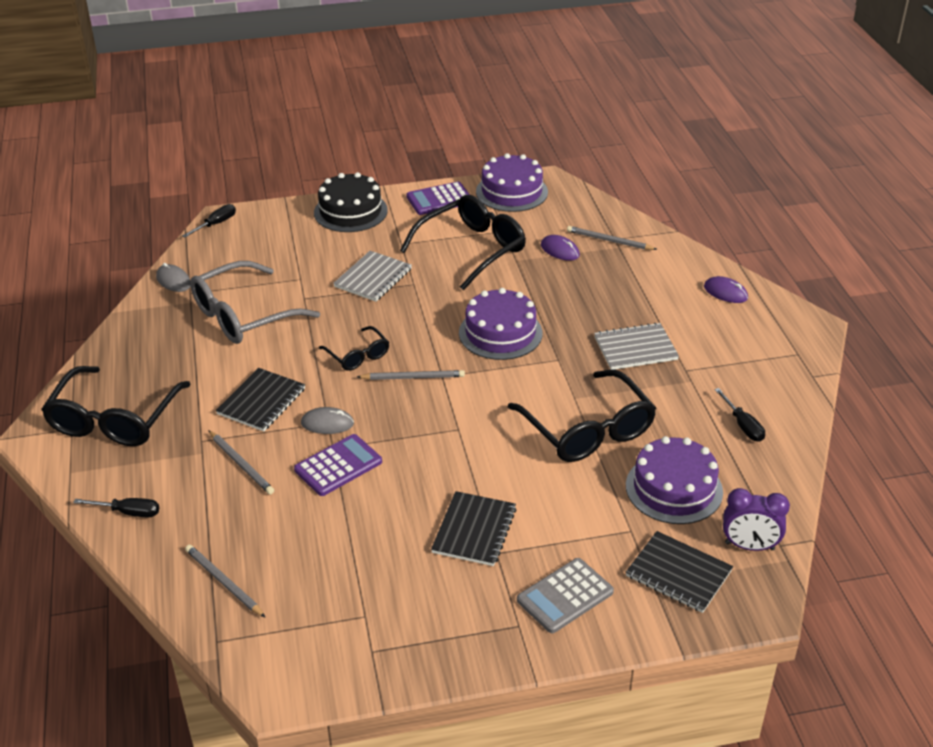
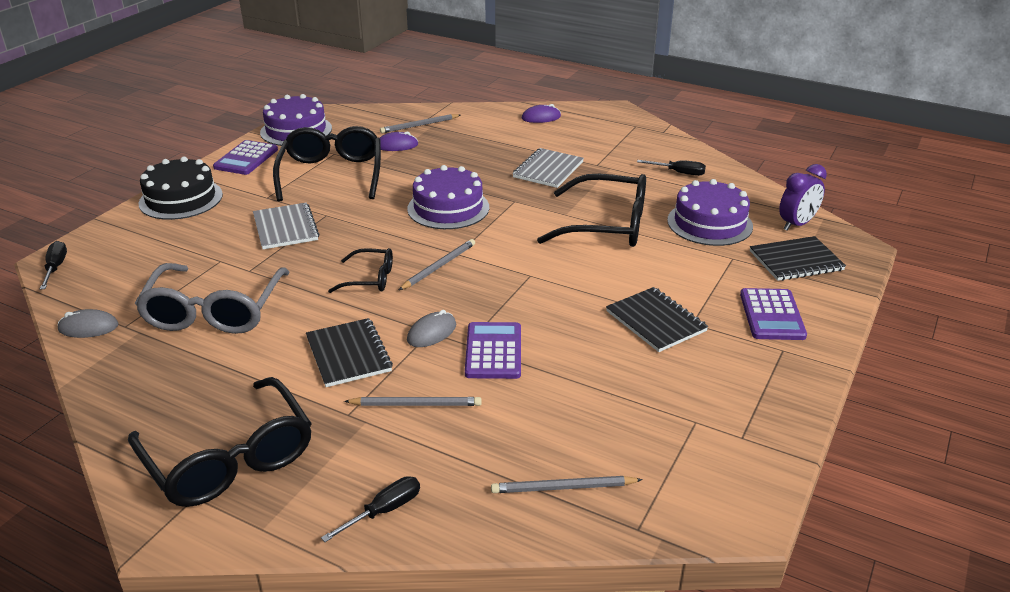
camera: 50 degrees left, 5 degrees down
(565, 596) = (772, 315): grey calculator -> purple calculator

